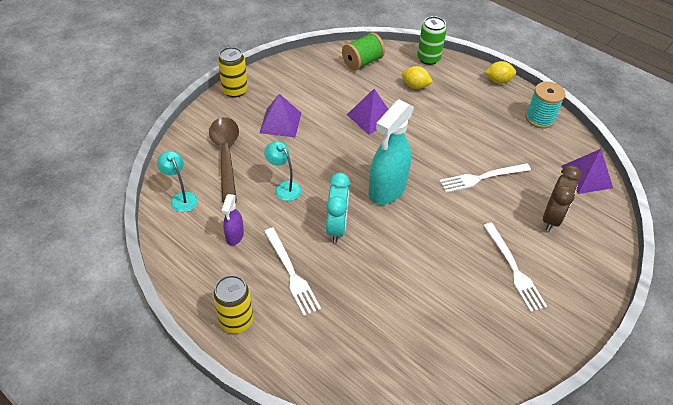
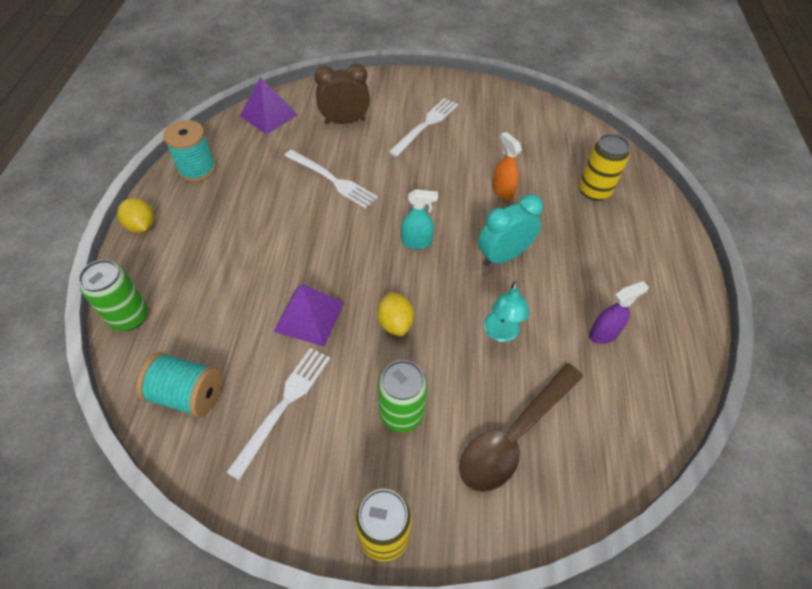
camera: 125 degrees left, 5 degrees up
(181, 198) = (620, 430): turquoise lamp -> none
(236, 320) = (672, 268): yellow can -> yellow can (594, 191)
(280, 122) = (401, 413): purple pyramid -> green can
(291, 273) = (587, 259): white fork -> white fork (284, 405)
(362, 62) = (188, 395): green spool -> turquoise spool
(387, 190) = (417, 242): turquoise spray bottle -> turquoise spray bottle, size x0.50
(396, 269) = (502, 191): none -> orange spray bottle
(415, 86) = (208, 302): yellow lemon -> yellow lemon (395, 323)

